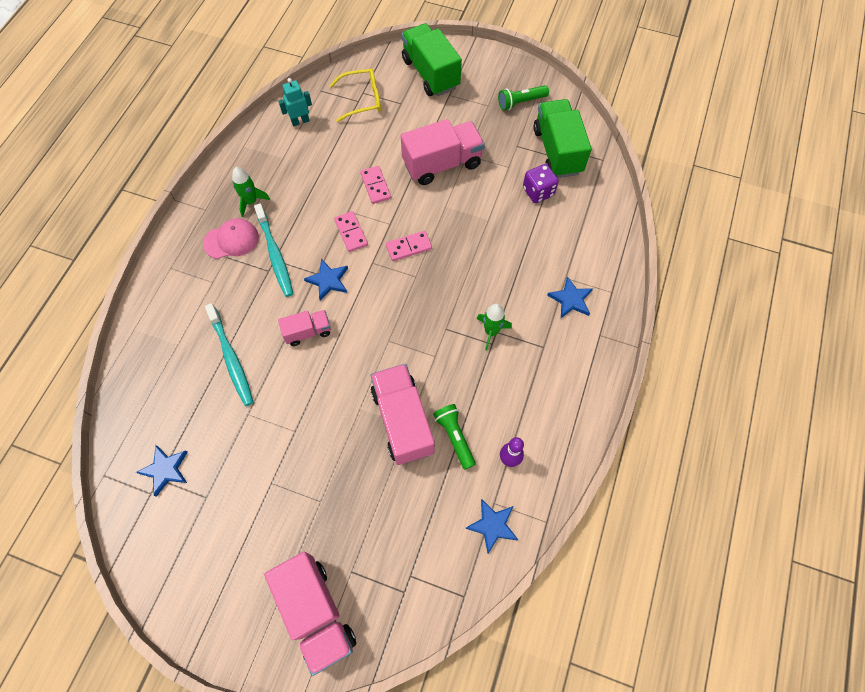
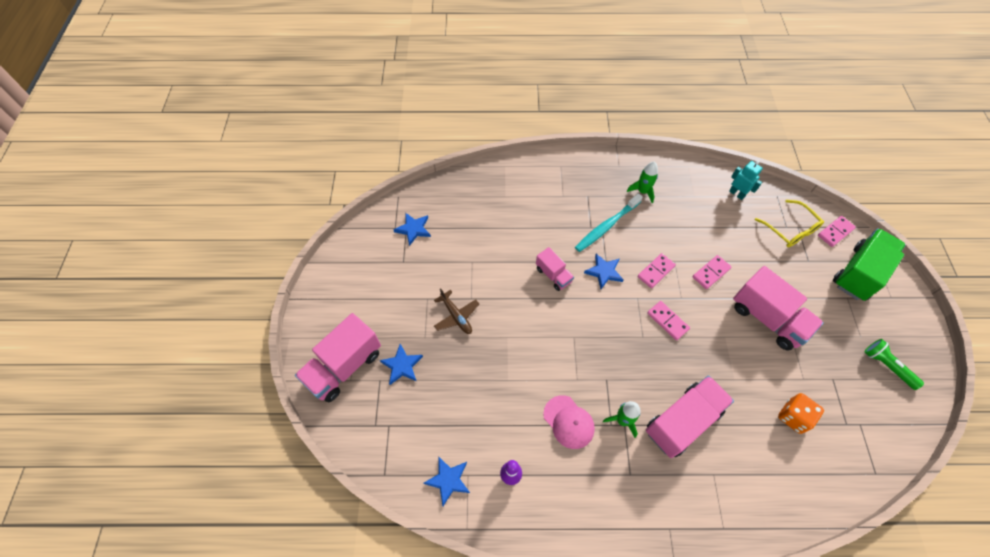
camera: 70 degrees right, 5 degrees down
(231, 240) = (603, 193): pink cap -> pink cap (568, 422)
(231, 359) = (509, 234): turquoise toothbrush -> none
(310, 455) = (456, 316): none -> brown plane
(382, 68) = (835, 232): none -> pink domino
(402, 421) = (510, 374): pink truck -> pink truck (682, 421)
(455, 437) = (512, 421): green flashlight -> none
(538, 192) = (793, 417): purple dice -> orange dice
(557, 151) = (853, 421): green truck -> none
(570, 299) = (693, 487): blue star -> blue star (402, 365)

